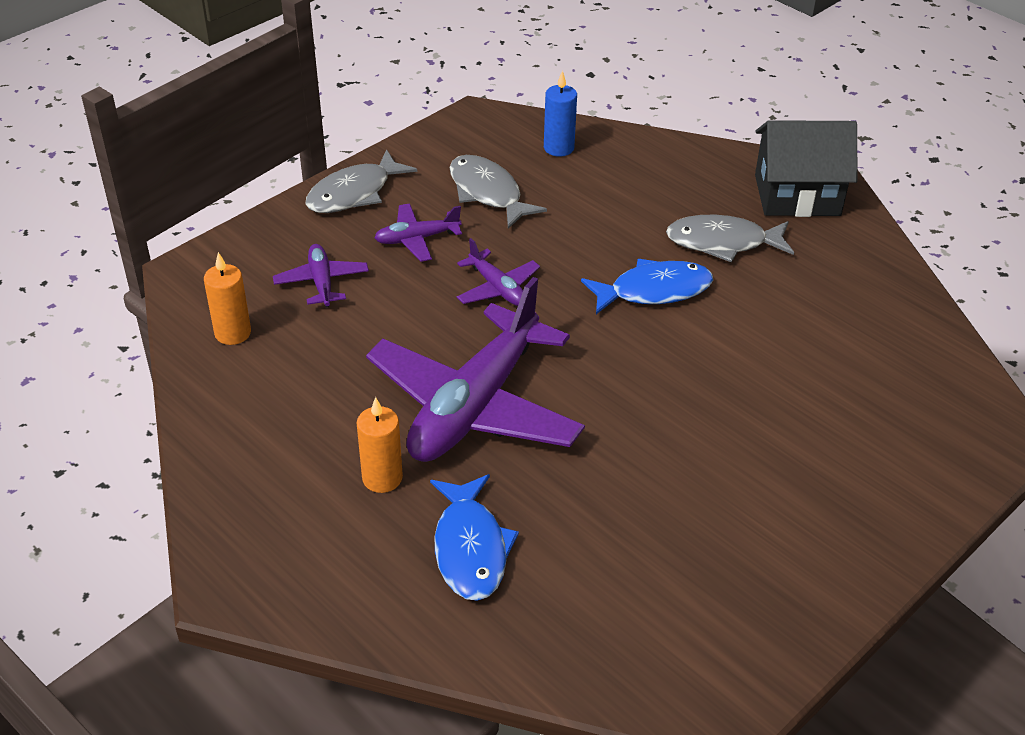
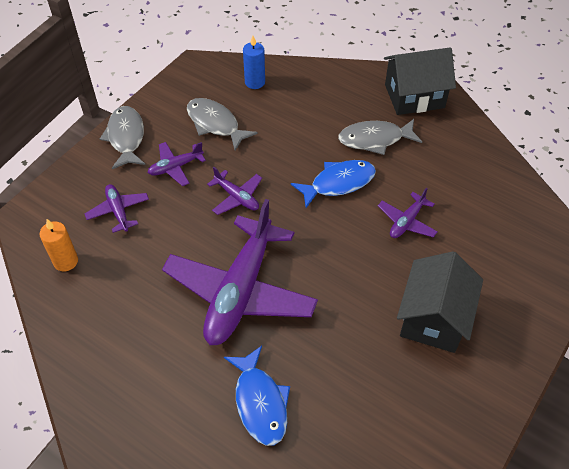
camera: 10 degrees left, 10 degrees up
(354, 193) = (126, 137): grey fish -> grey fish turned 135 degrees clockwise
(382, 478) = (190, 358): orange candle -> none
(746, 353) = (407, 221): none -> purple plane
(758, 483) = (433, 318): none -> black house

